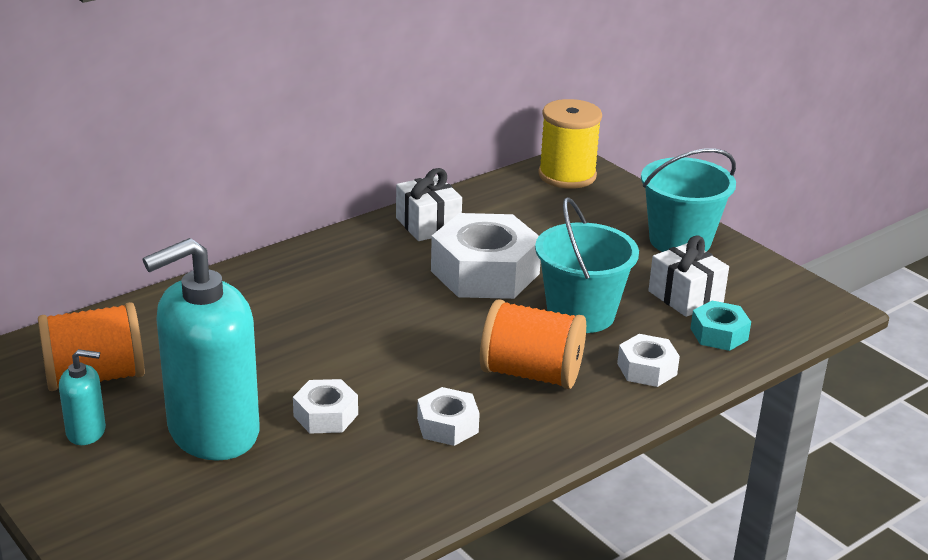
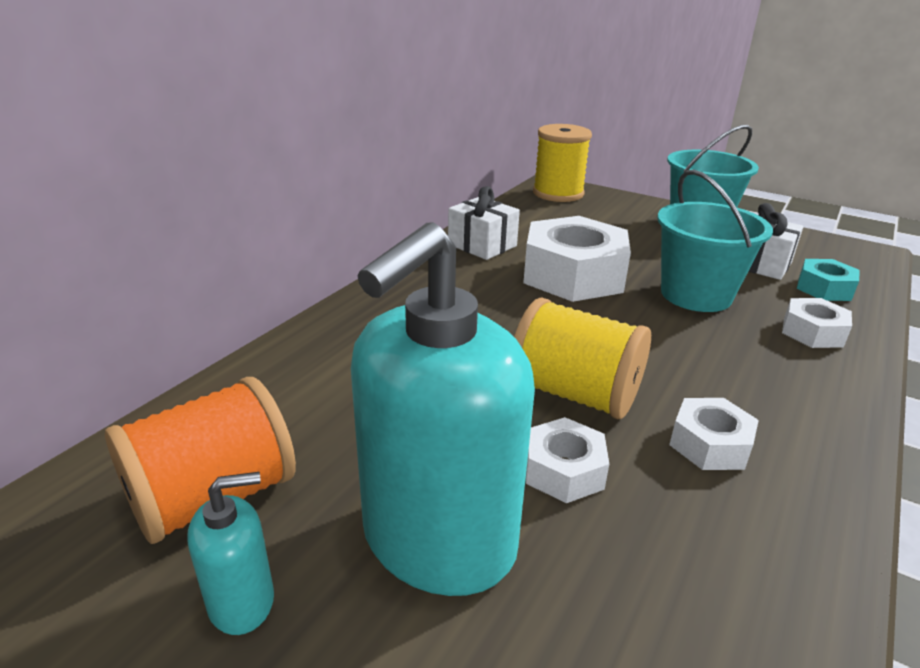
camera: 20 degrees left, 0 degrees up
(383, 370) = (574, 394): none -> yellow spool
(531, 374) = (722, 361): orange spool -> none

